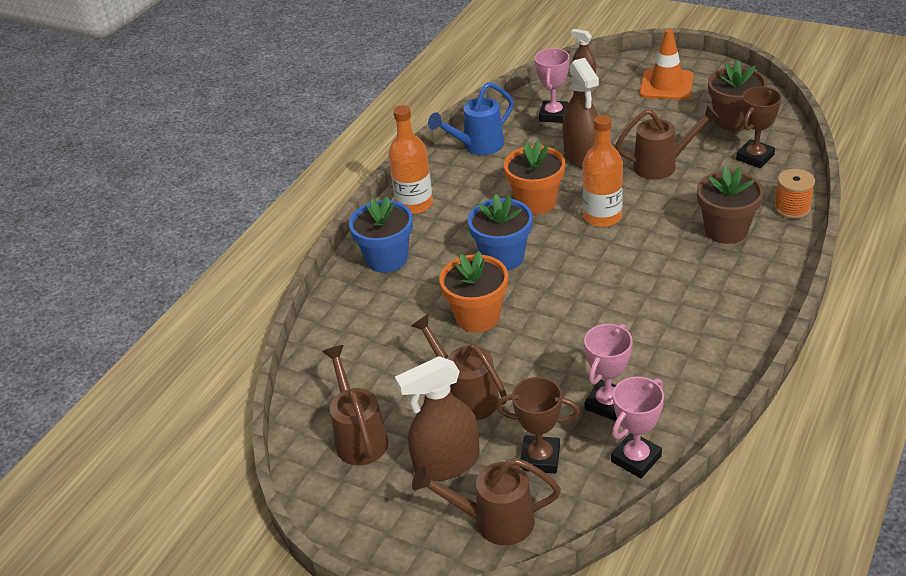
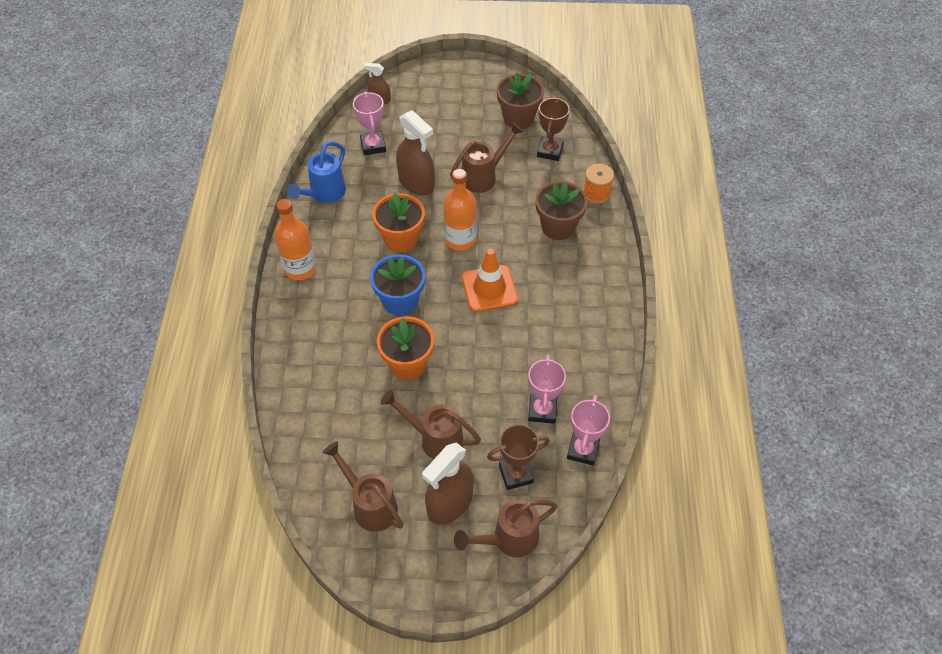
camera: 30 degrees left, 15 degrees up
(387, 259) = (304, 330): blue flower pot -> none
(666, 85) = (451, 93): orange traffic cone -> orange traffic cone (489, 288)

